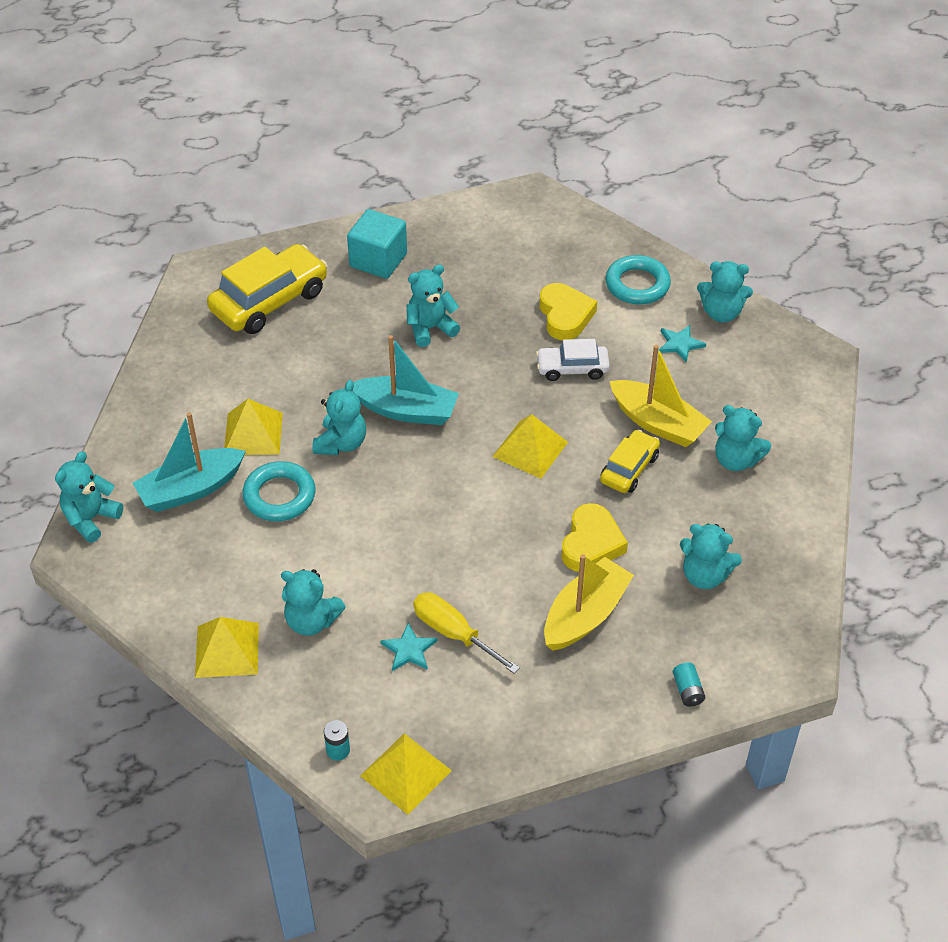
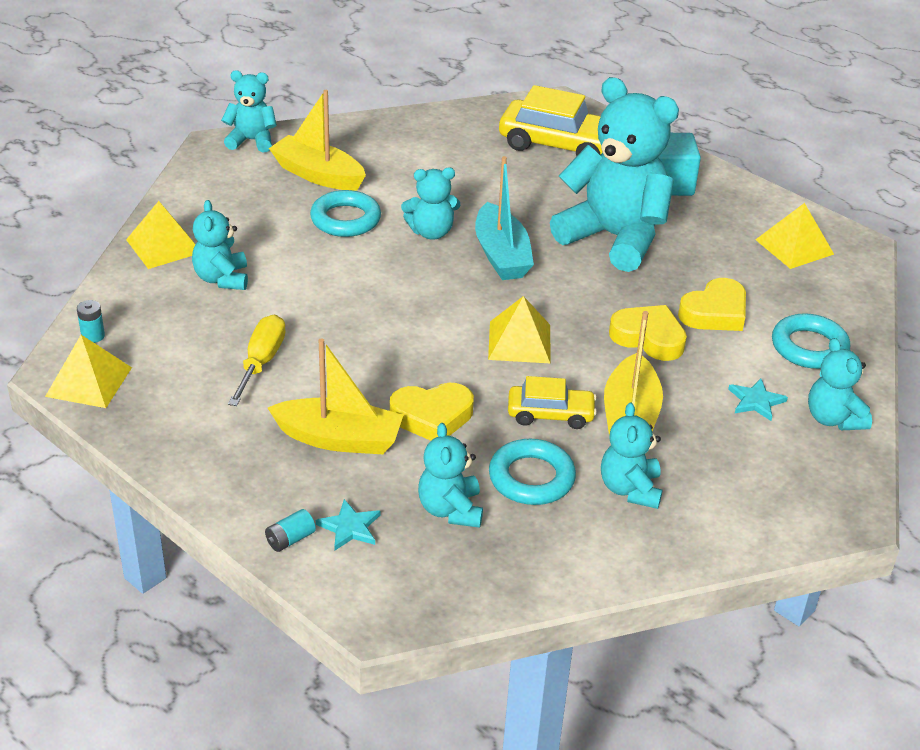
camera: 60 degrees right, 10 degrees down
(191, 489) = (318, 175): turquoise boat -> yellow boat
(253, 433) = (403, 185): yellow pyramid -> yellow pyramid (794, 246)
(409, 650) = (225, 342): turquoise star -> turquoise star (350, 527)
(430, 328) = (614, 237): turquoise teddy bear -> turquoise teddy bear, size x2.04
(572, 368) = (648, 338): white car -> yellow heart
(694, 512) = (531, 478): none -> turquoise ring

